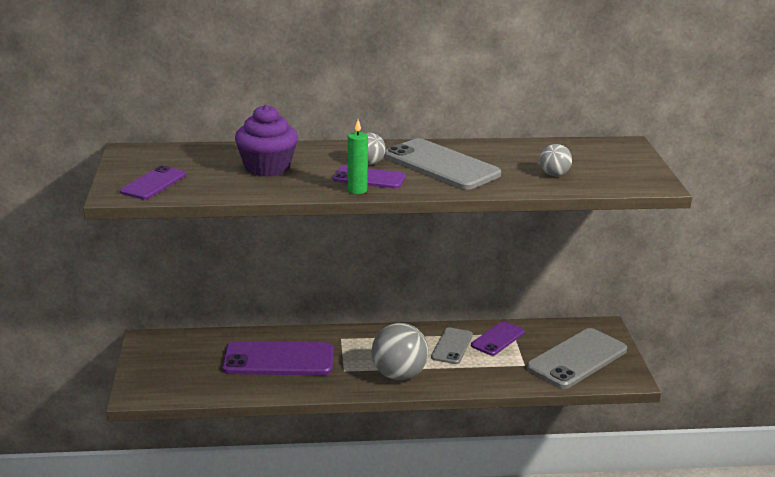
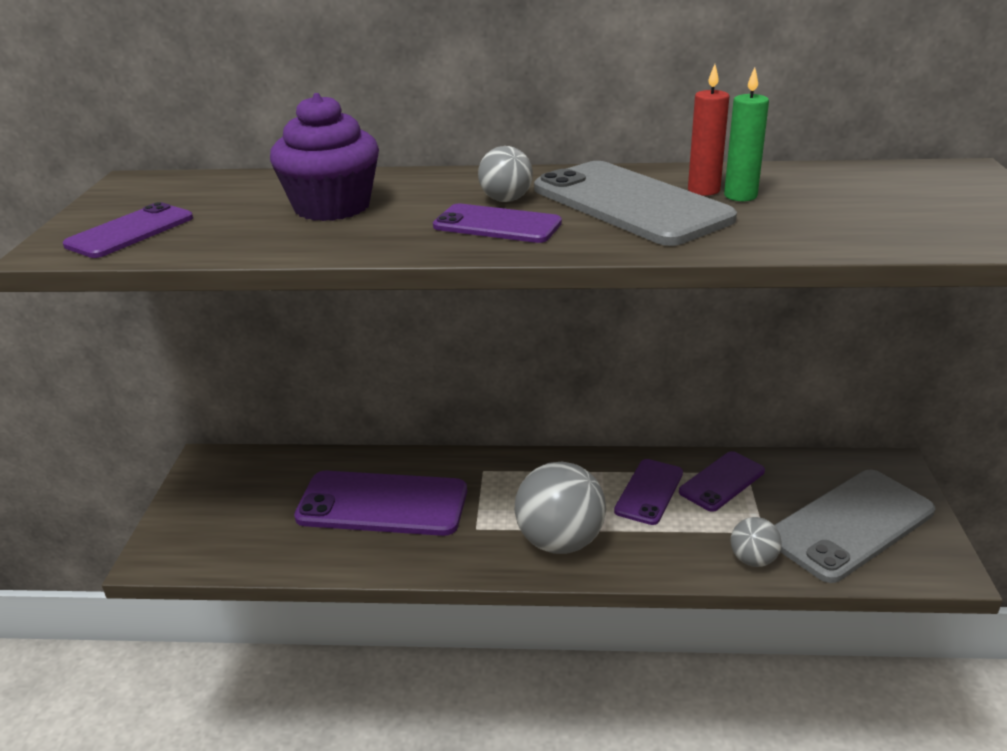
camera: 10 degrees right, 5 degrees up
(357, 190) = (468, 245): green candle -> green candle (740, 196)
(452, 346) = (649, 492): grey phone -> purple phone
(482, 157) = (703, 190): none -> red candle
(554, 174) = (836, 220): grey ball -> grey ball (753, 560)

